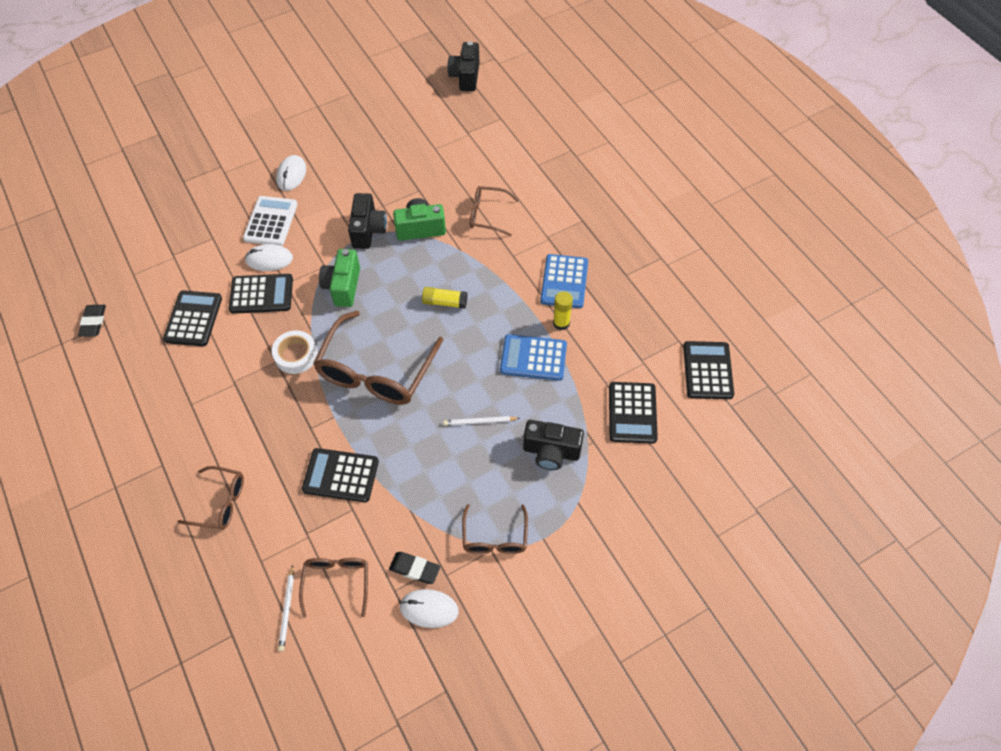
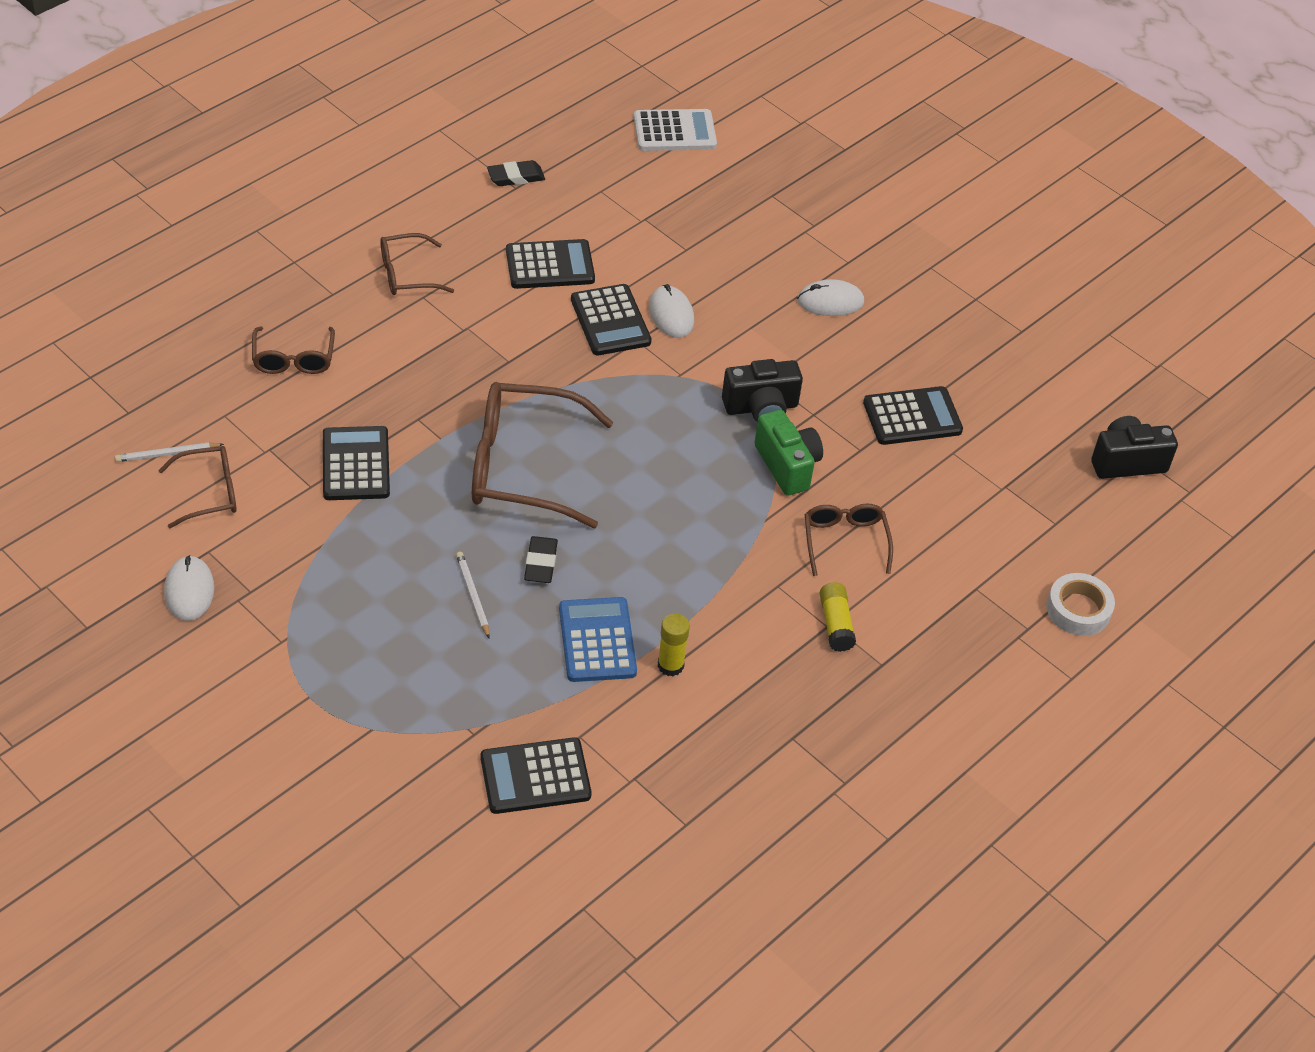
camera: 70 degrees right, 10 degrees down
(271, 221) = (737, 300): white calculator -> white calculator (674, 132)
(296, 355) = (524, 378): white tape -> white tape (1078, 610)
(343, 286) = (652, 402): green camera -> none
(415, 569) = (240, 566): black eraser -> black eraser (540, 563)
(445, 302) = (662, 519): yellow glue stick -> yellow glue stick (835, 624)
(495, 537) = (301, 642): brown glasses -> brown glasses (407, 274)
(551, 452) = (445, 686): black camera -> none
(564, 281) = (750, 658): blue calculator -> none
(707, 370) = (640, 870): black calculator -> black calculator (912, 417)

